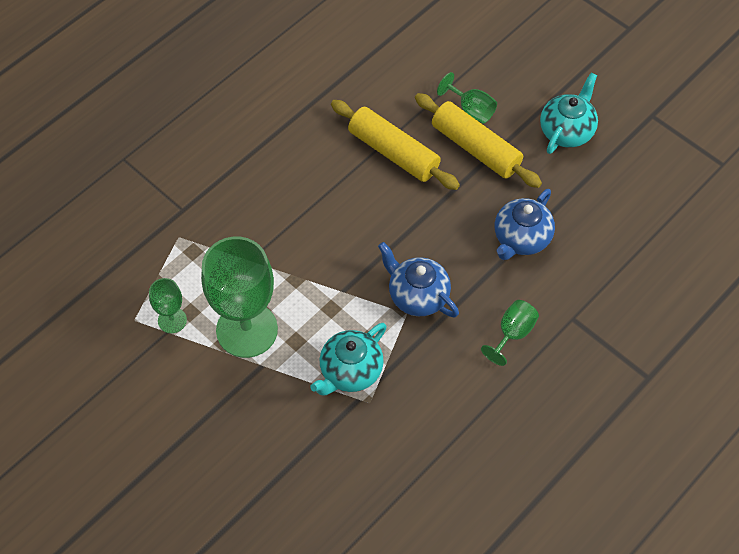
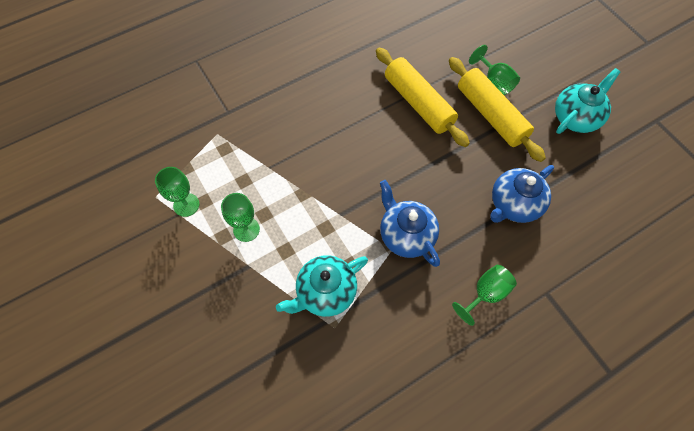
camera: 15 degrees right, 5 degrees up
(247, 330) = (246, 229): green goblet -> green goblet, size x0.47

